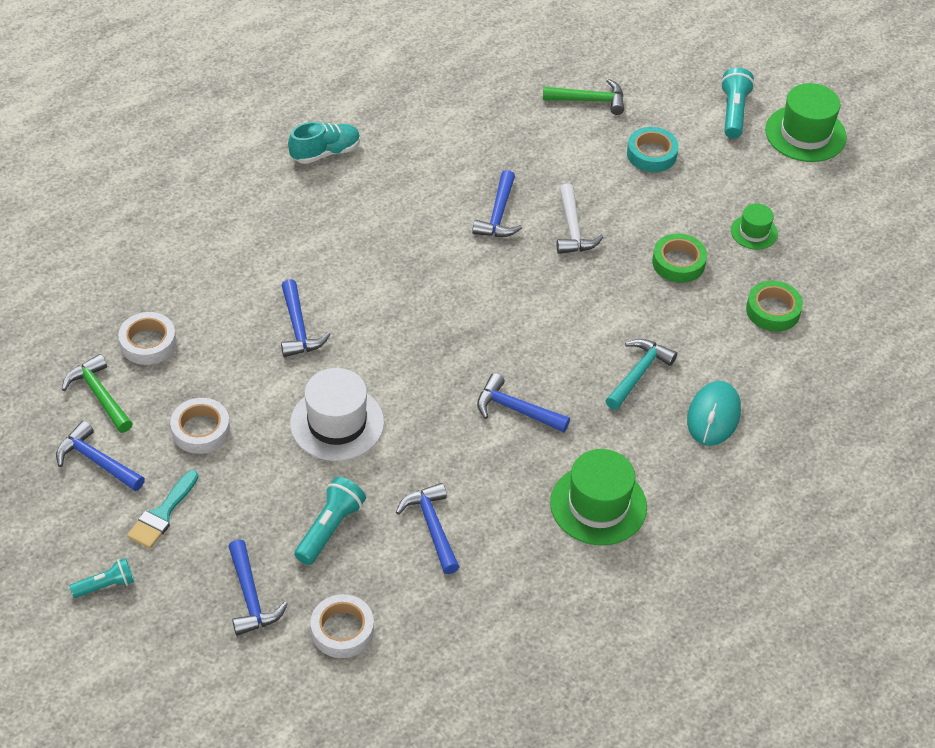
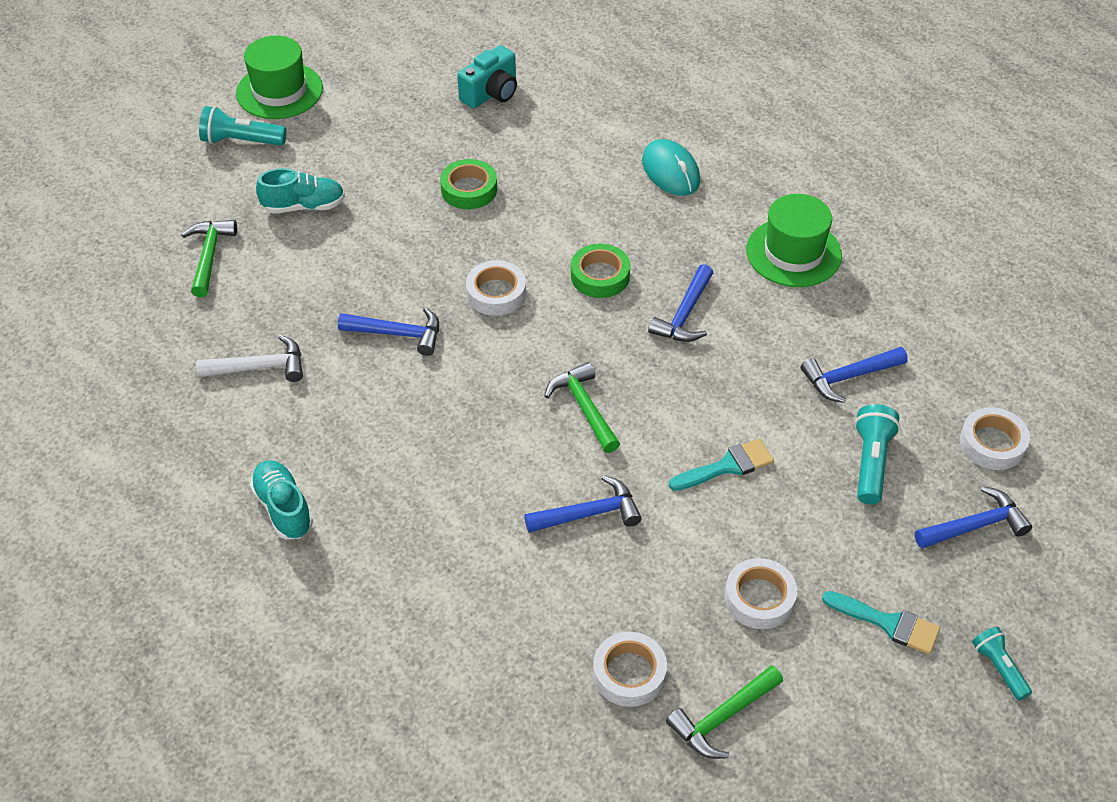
camera: 90 degrees left, 0 degrees up
(96, 461) = (826, 705): blue hammer -> none
(330, 529) = (871, 462): turquoise flashlight -> turquoise flashlight turned 75 degrees clockwise
(337, 423) = (727, 466): white hat -> turquoise brush
(409, 331) = (584, 407): none -> green hammer
(545, 278) = (496, 293): none -> white tape
(573, 229) = (421, 270): white hammer -> white hammer (260, 367)
(638, 373) = (623, 222): turquoise hammer -> none
(651, 154) = (304, 206): turquoise tape -> turquoise shoe
(713, 416) = (670, 171): turquoise mouse -> turquoise mouse turned 45 degrees clockwise
(754, 232) = (424, 134): green hat -> none
(773, 310) = (531, 126): green tape -> green tape (600, 276)
(820, 282) = (491, 93): none -> turquoise camera

